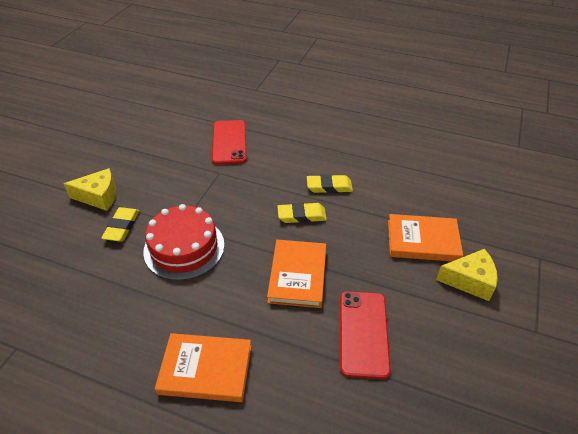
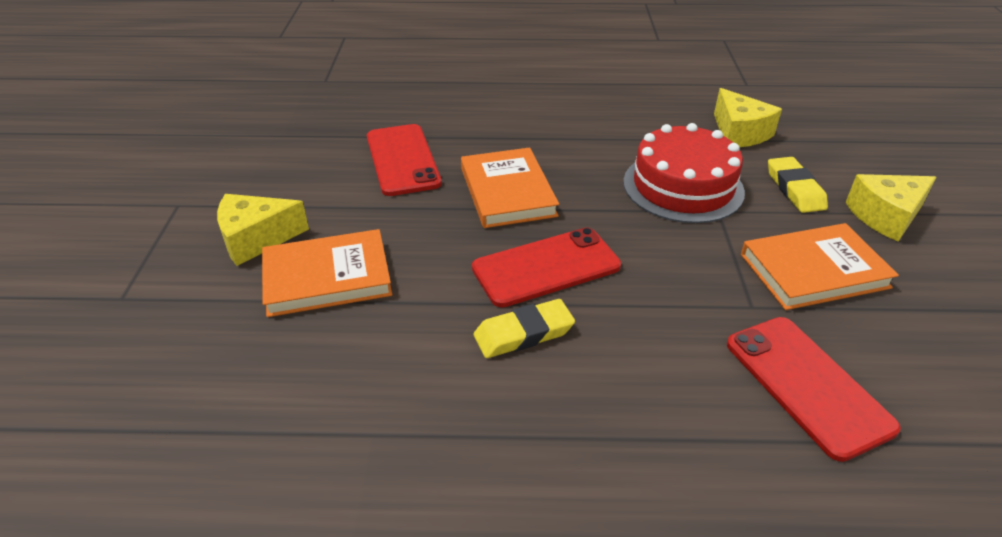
camera: 160 degrees right, 5 degrees down
(96, 285) = (739, 133): none -> yellow cheese
(206, 369) = (556, 106): orange book -> orange book (814, 271)
(301, 215) = (546, 267): yellow eraser -> red phone

